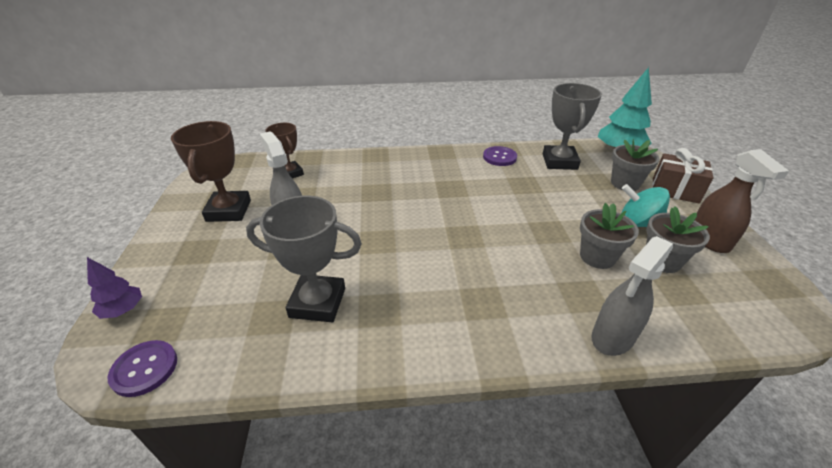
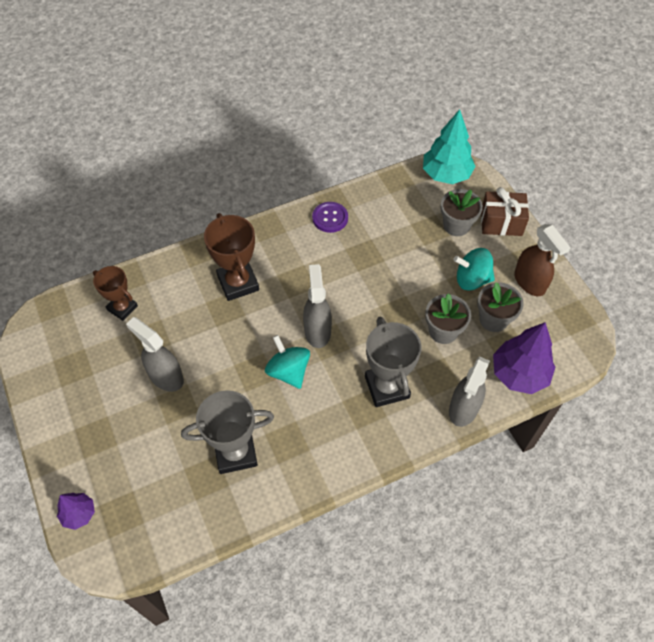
camera: 20 degrees left, 20 degrees up
(144, 369) = (137, 552): purple button -> none
(229, 210) = (92, 379): brown trophy -> brown trophy (238, 283)
(412, 249) = (288, 371): none -> turquoise spinning top
(456, 225) = (317, 331): none -> grey spray bottle
(559, 162) = (391, 208): grey trophy -> grey trophy (387, 387)
(695, 320) = (519, 374): none -> purple tree

